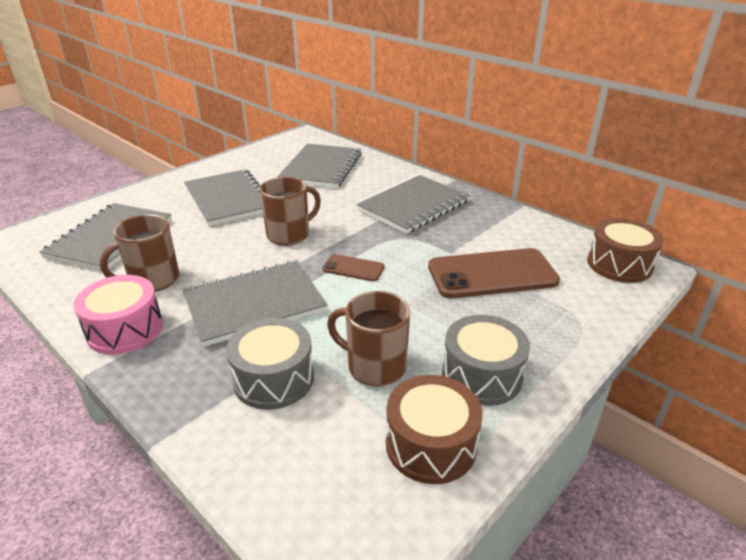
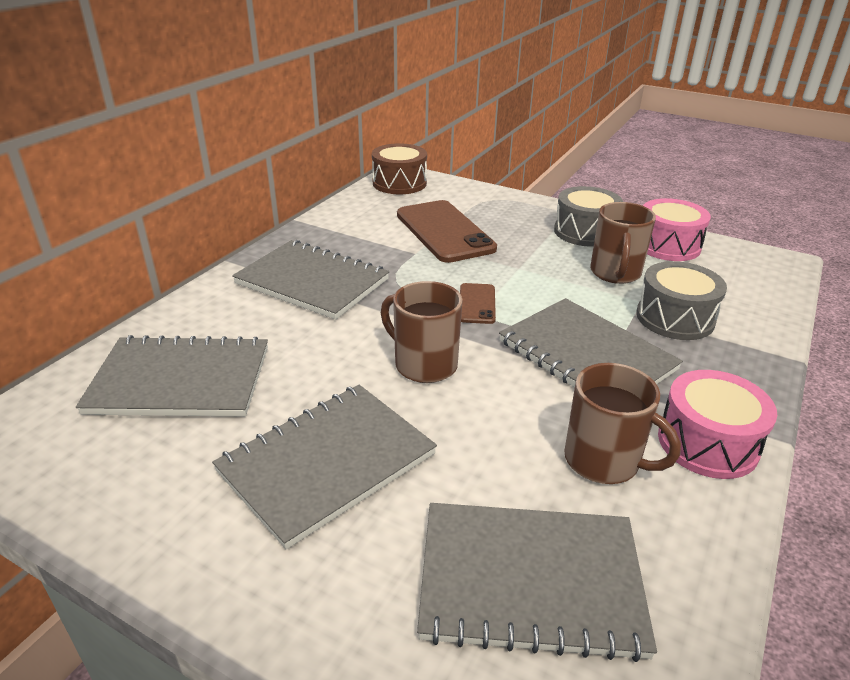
camera: 105 degrees left, 0 degrees up
(431, 444) = (667, 245): brown drum -> pink drum

